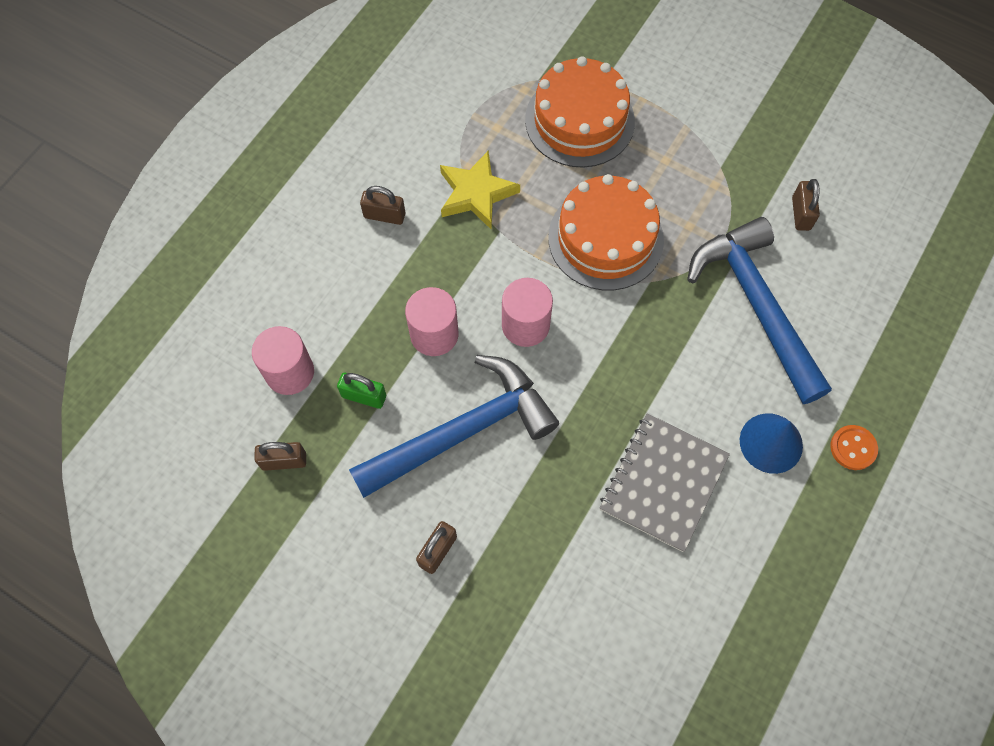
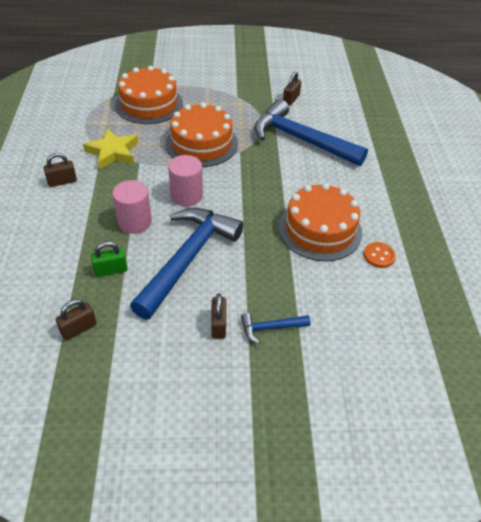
camera: 35 degrees left, 20 degrees down
(290, 372) = (50, 280): pink cylinder -> none
(494, 592) = (270, 328): none -> blue hammer
(663, 483) = (320, 230): grey notebook -> orange cake
(771, 443) = (357, 189): blue cone -> none
(801, 213) = (291, 99): brown padlock -> brown padlock turned 60 degrees clockwise
(853, 448) = (397, 174): orange button -> orange button (379, 256)

